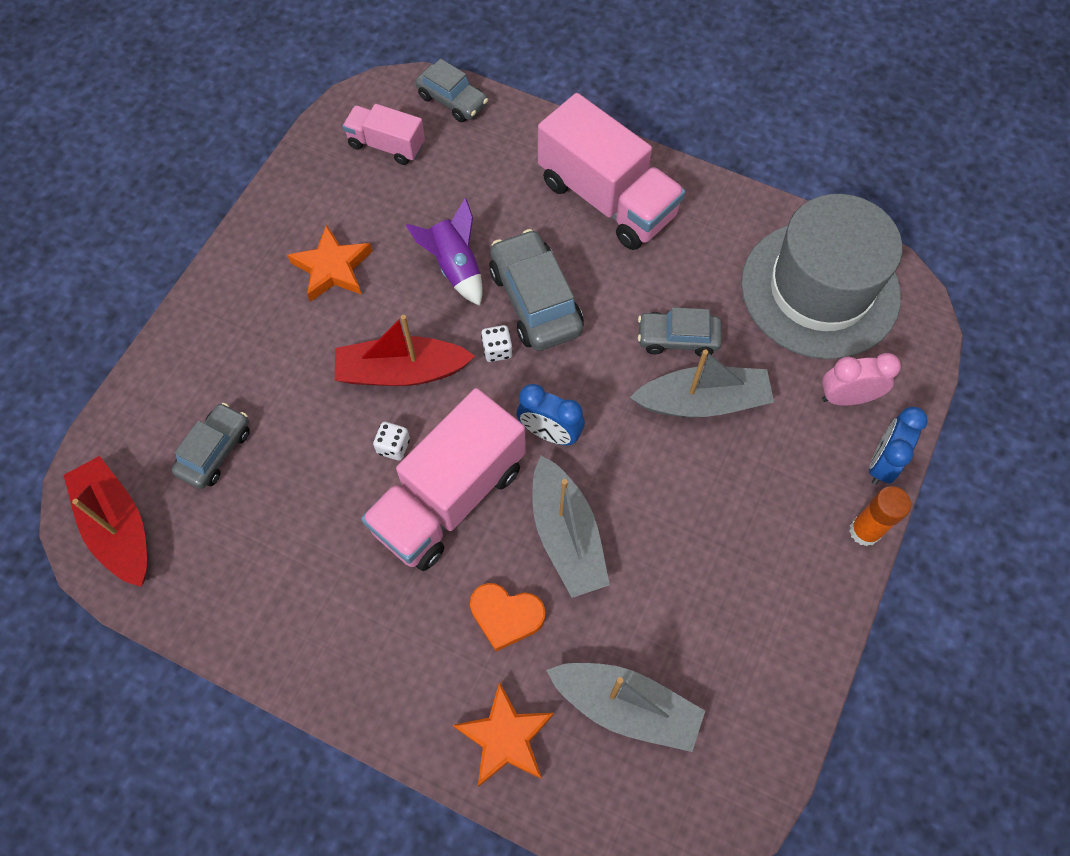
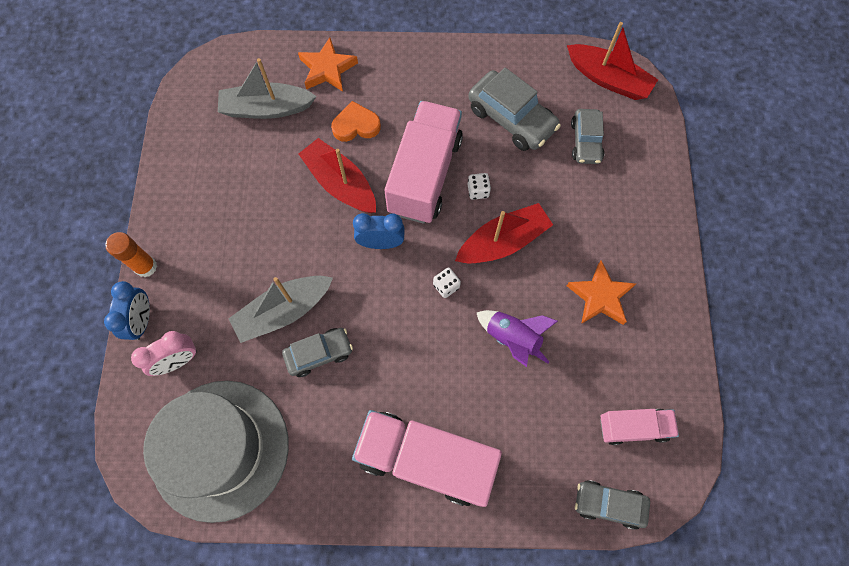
camera: 155 degrees right, 5 degrees up
(535, 300) = (438, 338): grey car -> grey car (511, 119)
(566, 535) = (340, 183): grey boat -> red boat

